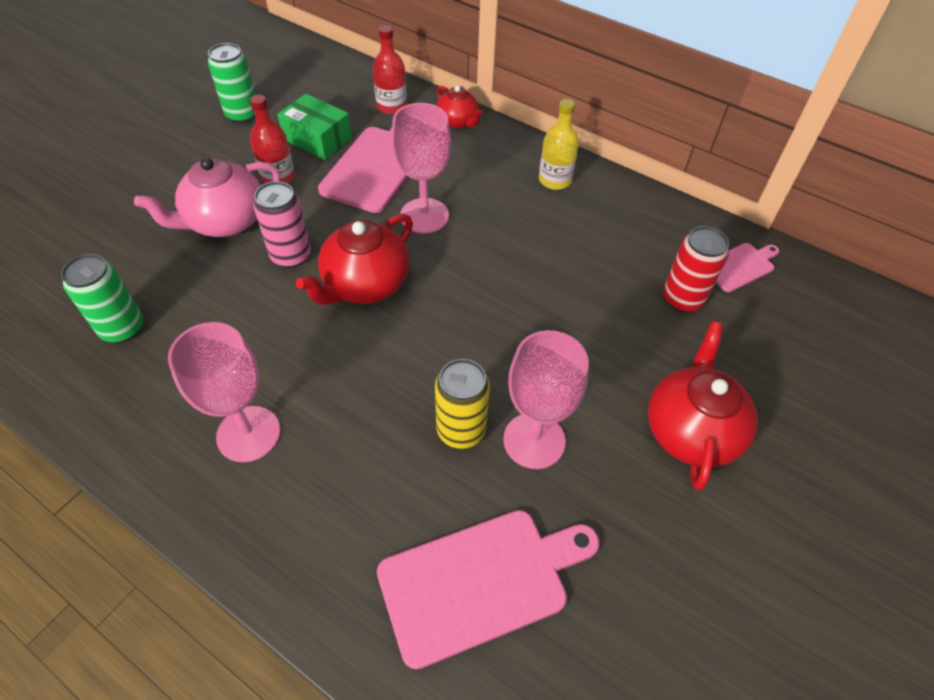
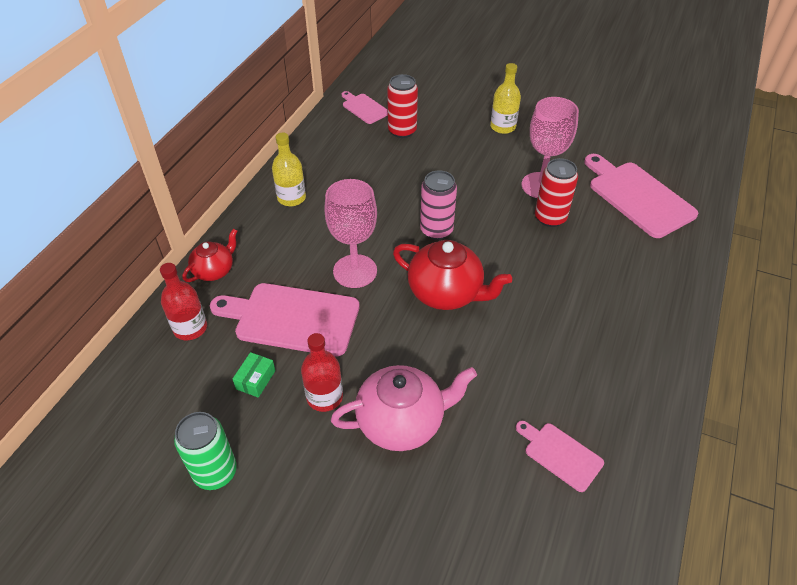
camera: 100 degrees left, 5 degrees down
(122, 328) = (560, 454): green can -> pink cutting board
(225, 222) = (402, 422): pink teapot -> pink teapot turned 60 degrees counterclockwise
(248, 434) = (610, 326): pink goblet -> none
(291, 255) = (430, 352): pink can -> pink can (436, 230)
(317, 139) = (255, 380): green box -> green box, size x0.56
(461, 430) = (550, 218): yellow can -> red can
(690, 430) = (503, 127): red teapot -> yellow bottle

